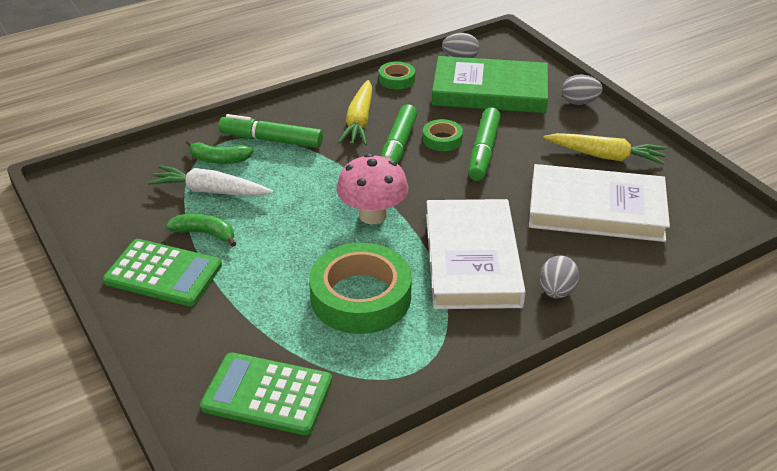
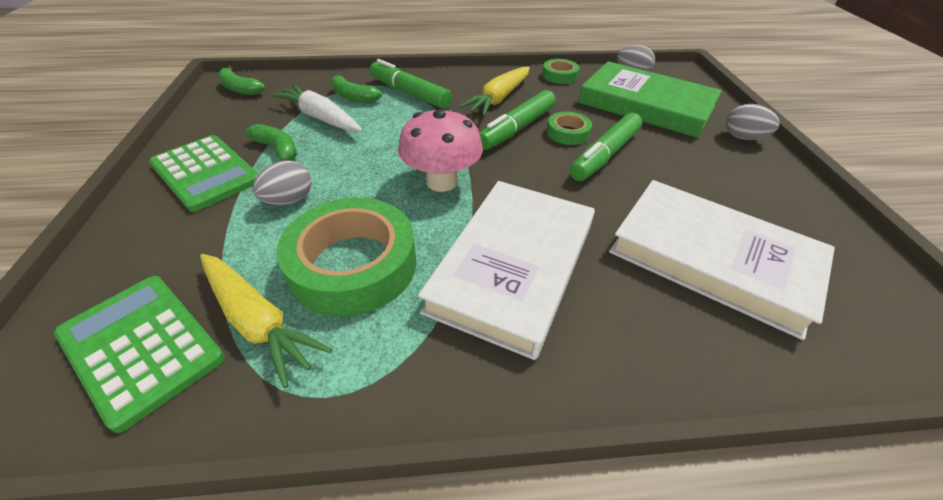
camera: 25 degrees right, 5 degrees up
(92, 185) = (240, 89): none -> green banana
(556, 291) = (598, 354): grey egg -> grey egg (289, 200)
(605, 156) = (751, 199): yellow carrot -> yellow carrot (257, 321)

